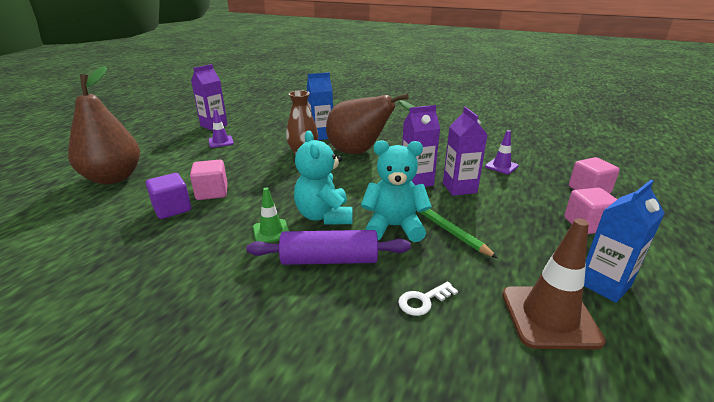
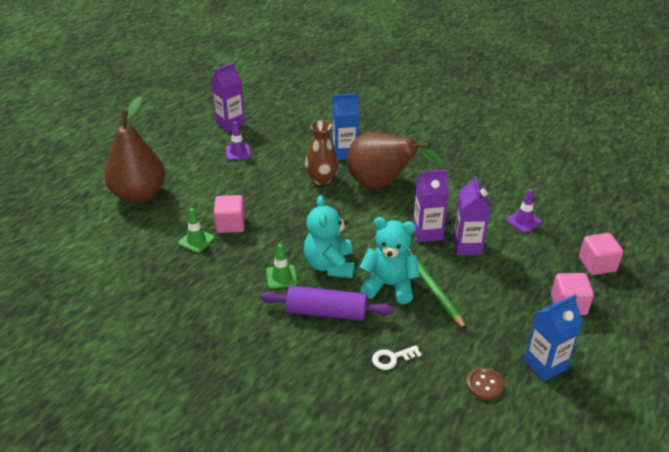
camera: 10 degrees right, 10 degrees up
(172, 209) = (196, 240): purple cube -> green traffic cone
(549, 317) = (484, 384): brown traffic cone -> brown button

